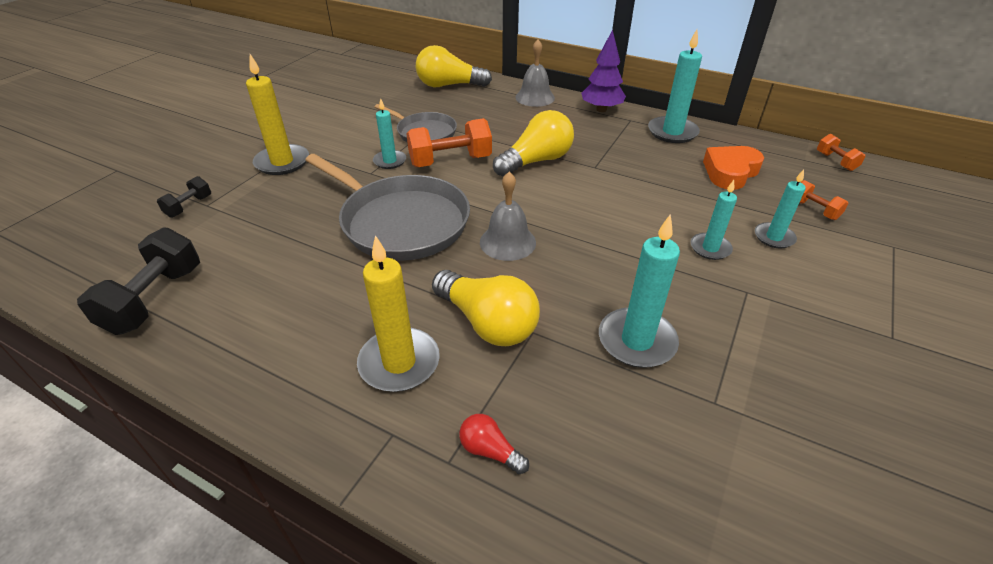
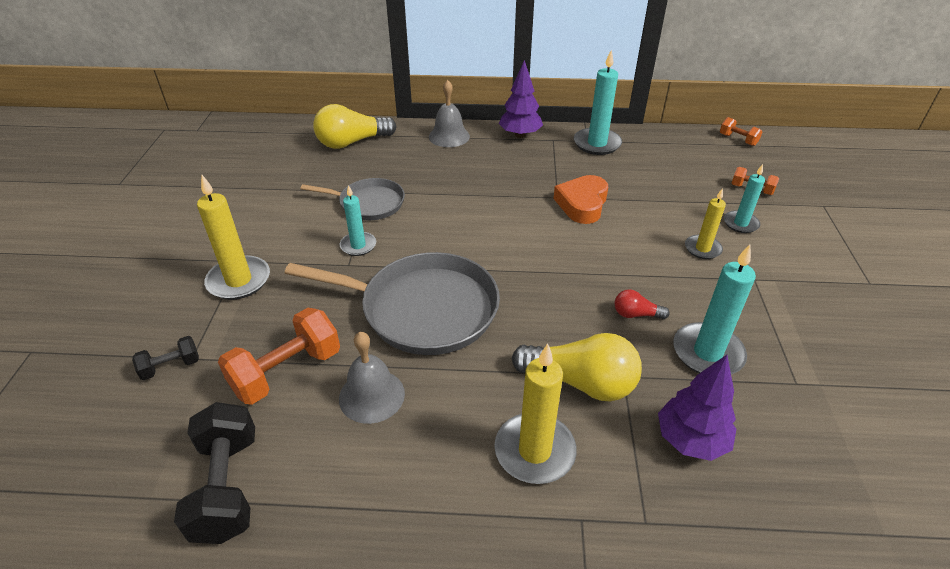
camera: 25 degrees left, 0 degrees up
(189, 206) = (171, 367): black dumbbell -> black dumbbell turned 60 degrees clockwise
(450, 161) = (420, 228): orange dumbbell -> orange dumbbell (287, 372)
(490, 451) = (670, 497): red light bulb -> red light bulb (636, 314)
(507, 242) = (538, 297): grey bell -> grey bell (372, 395)
(536, 161) = (501, 205): yellow light bulb -> none
(553, 410) = (690, 440): none -> purple tree
(710, 248) = (702, 249): turquoise candle -> yellow candle
(730, 172) = (669, 172): orange heart -> orange heart (582, 204)

